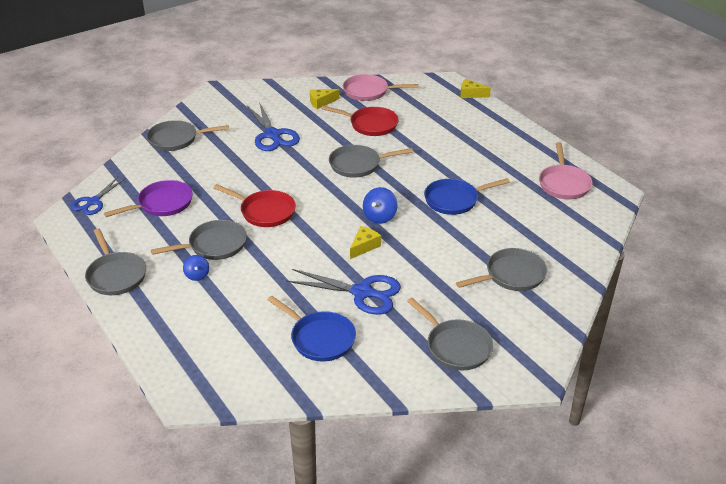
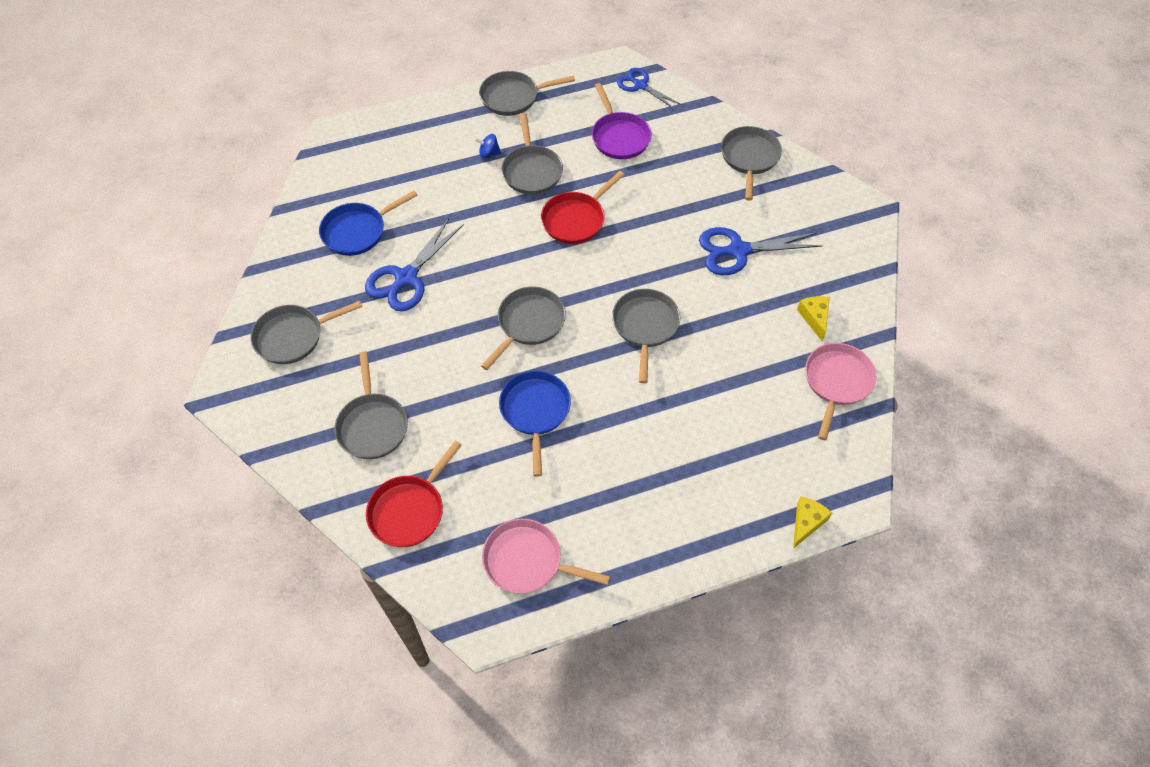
camera: 105 degrees right, 20 degrees up
(364, 246) = (480, 296): yellow cheese -> none
(370, 124) = (741, 363): red pan -> red pan (410, 510)
(380, 217) = (528, 324): blue spinning top -> grey pan

